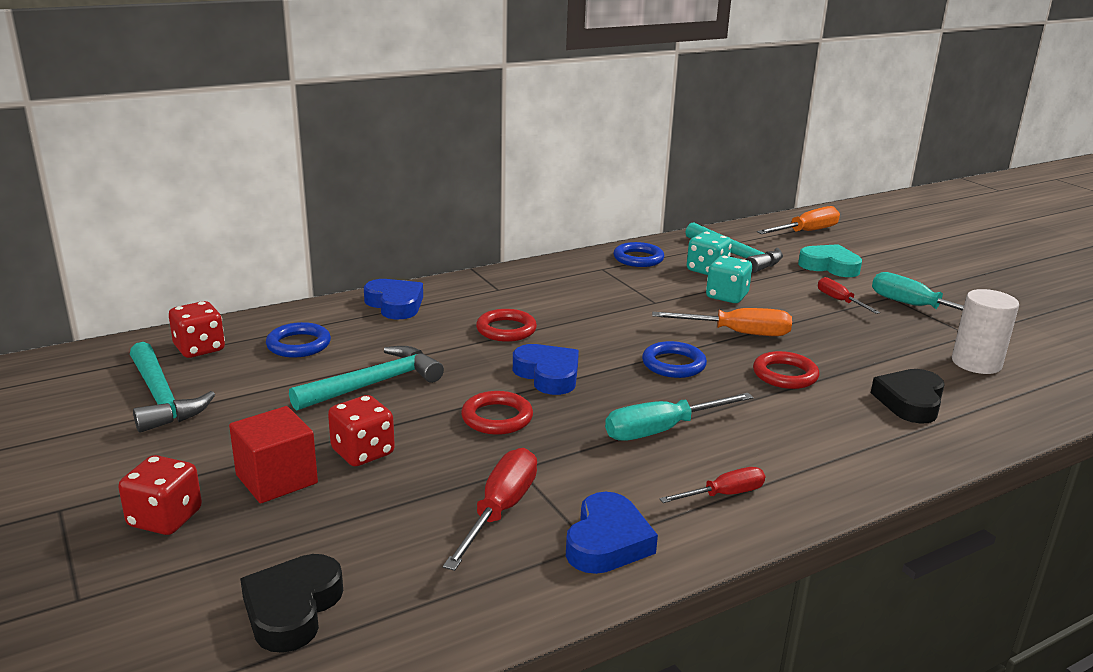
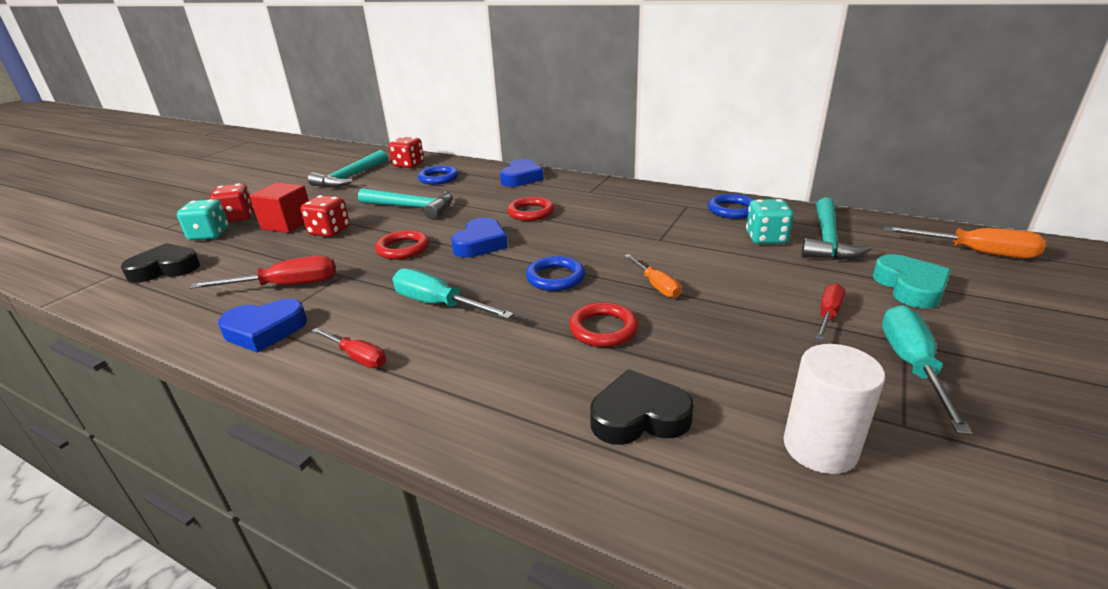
camera: 60 degrees right, 5 degrees up
(726, 296) = (726, 261): turquoise dice -> turquoise dice (209, 235)
(737, 333) = (656, 286): orange screwdriver -> orange screwdriver, size x0.63

